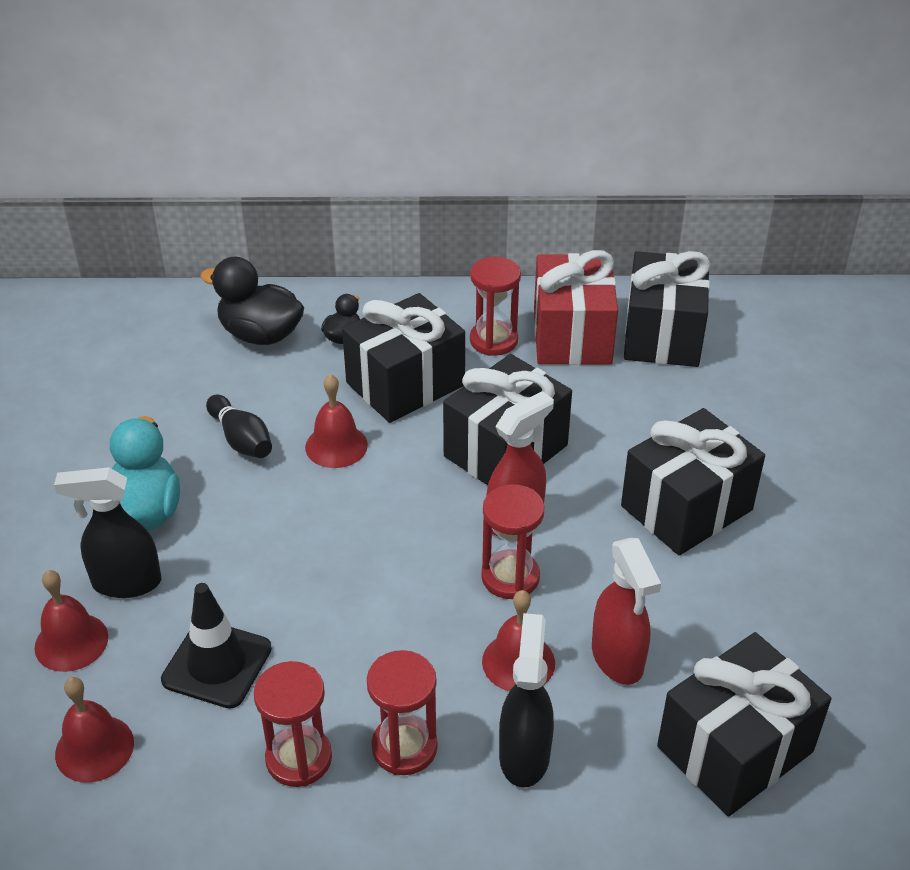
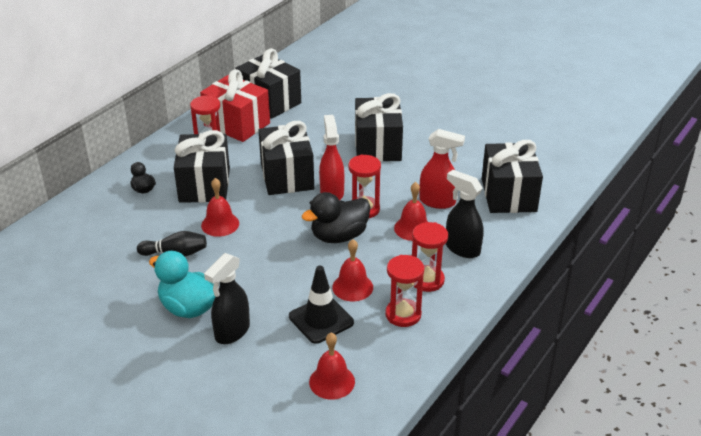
camera: 55 degrees left, 5 degrees down
(71, 642) = (252, 366): red bell -> red bell (352, 287)
(260, 335) = (102, 215): black duck -> black duck (339, 236)

